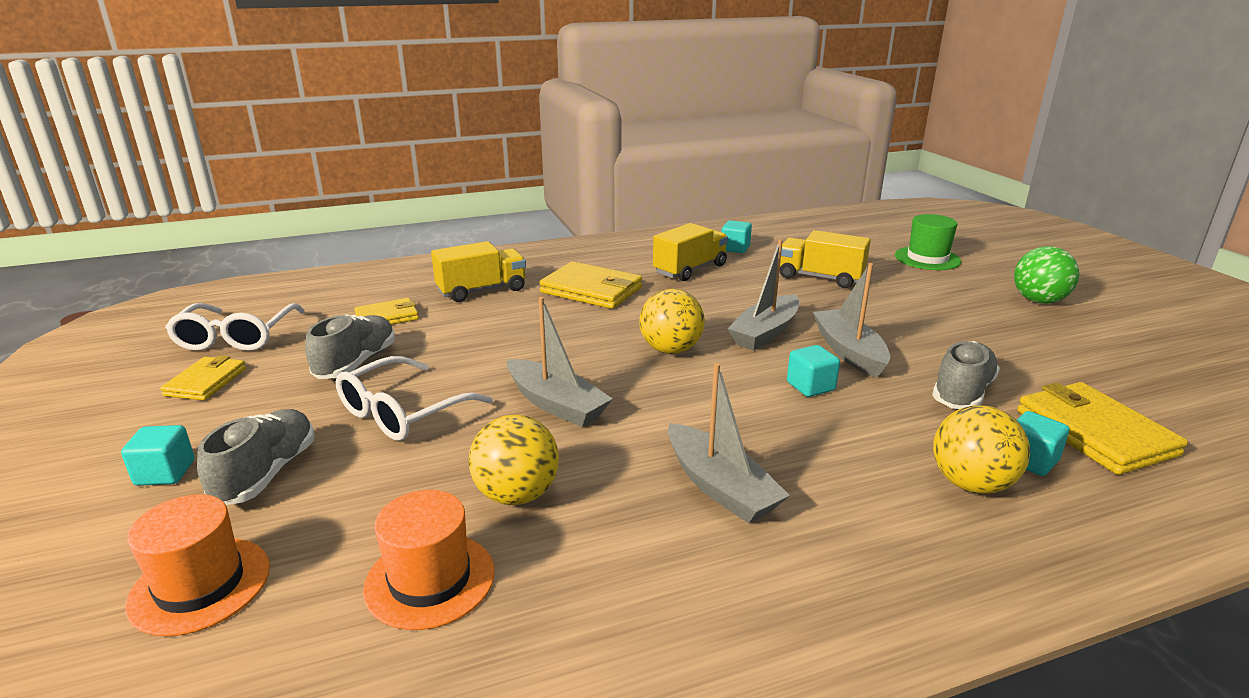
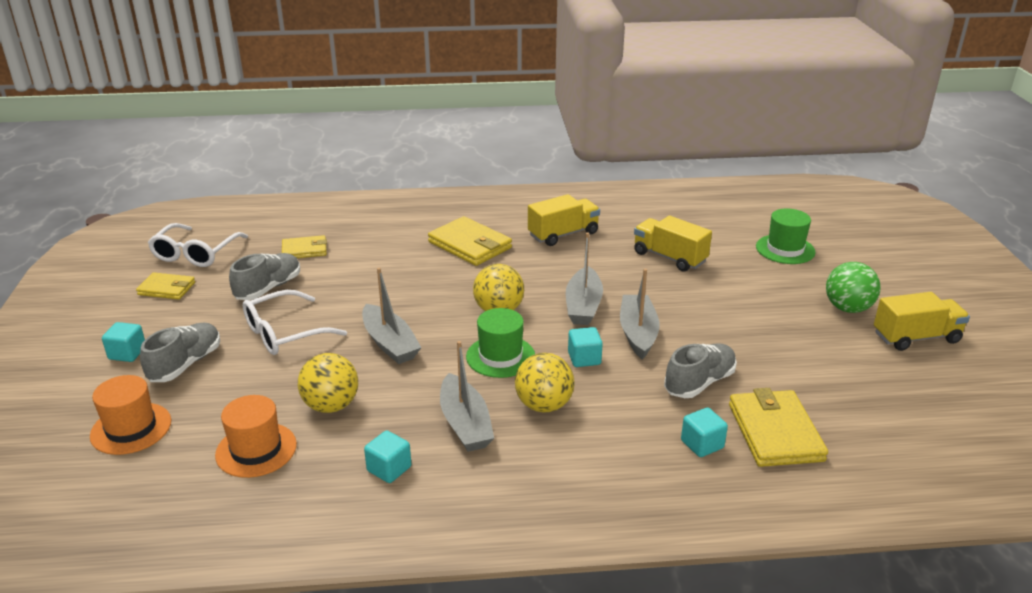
camera: 15 degrees right, 5 degrees up
(206, 382) = (167, 289): yellow wallet -> yellow wallet turned 75 degrees clockwise
(482, 290) = (384, 234): yellow truck -> yellow truck (916, 337)
(708, 399) = (500, 356): none -> green hat
(735, 248) = (617, 216): turquoise cube -> turquoise cube (389, 469)
(765, 333) = (583, 306): grey boat -> grey boat turned 45 degrees counterclockwise
(971, 484) = (642, 453): yellow ball -> yellow ball (544, 405)

